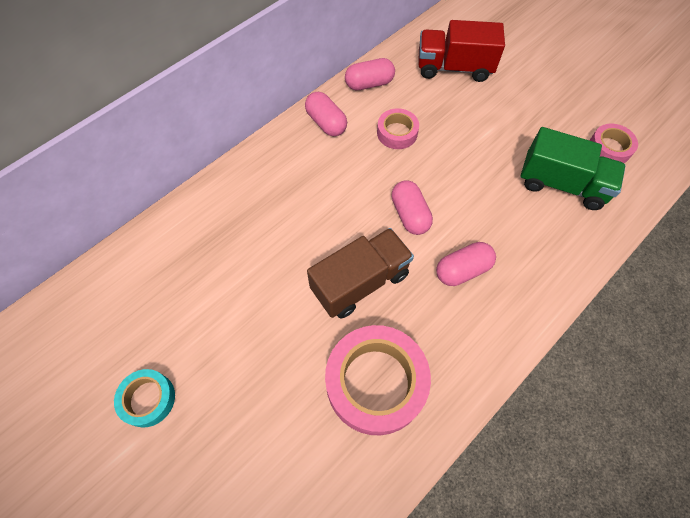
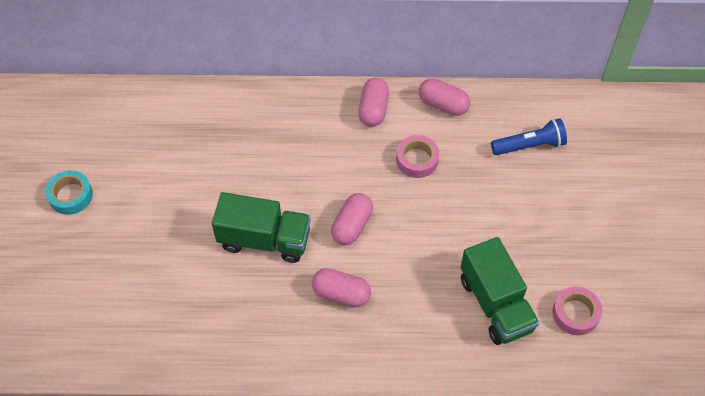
camera: 45 degrees right, 5 degrees down
(360, 282) = (264, 239): brown truck -> green truck
(375, 382) = (202, 307): pink tape -> none
(454, 68) = (529, 145): red truck -> blue flashlight

